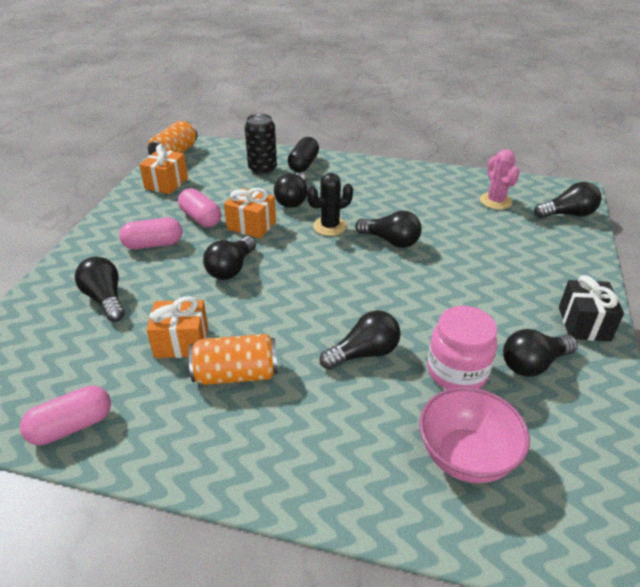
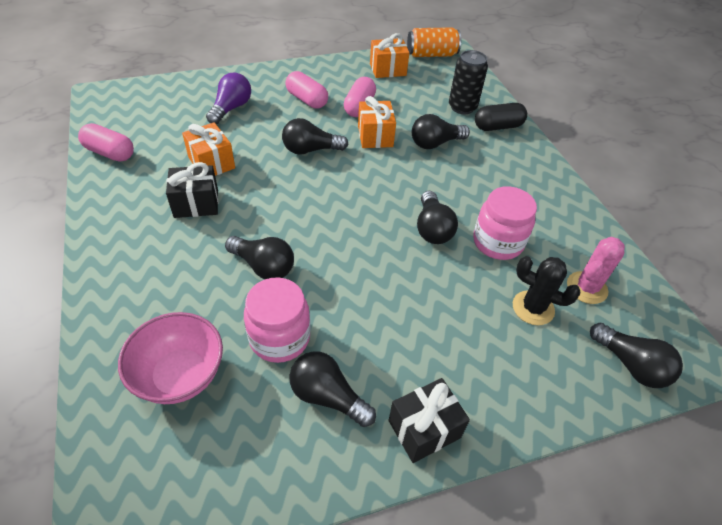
camera: 55 degrees right, 10 degrees up
(105, 299) = (231, 108): black light bulb -> purple light bulb
(236, 374) = (196, 203): orange can -> black gift
(330, 226) = (417, 181): black cactus -> black cactus (533, 308)
(428, 218) = (497, 242): none -> pink jar

